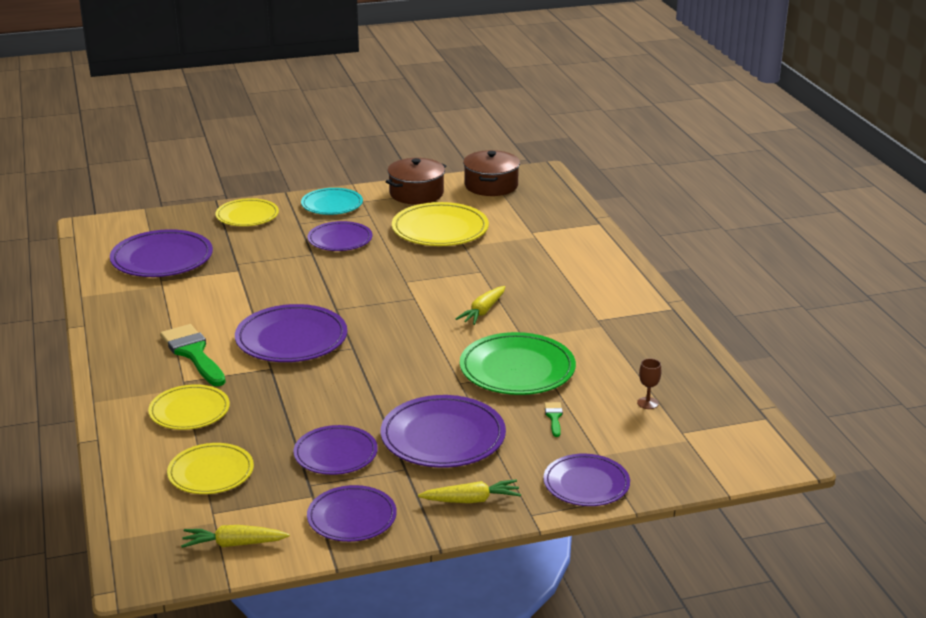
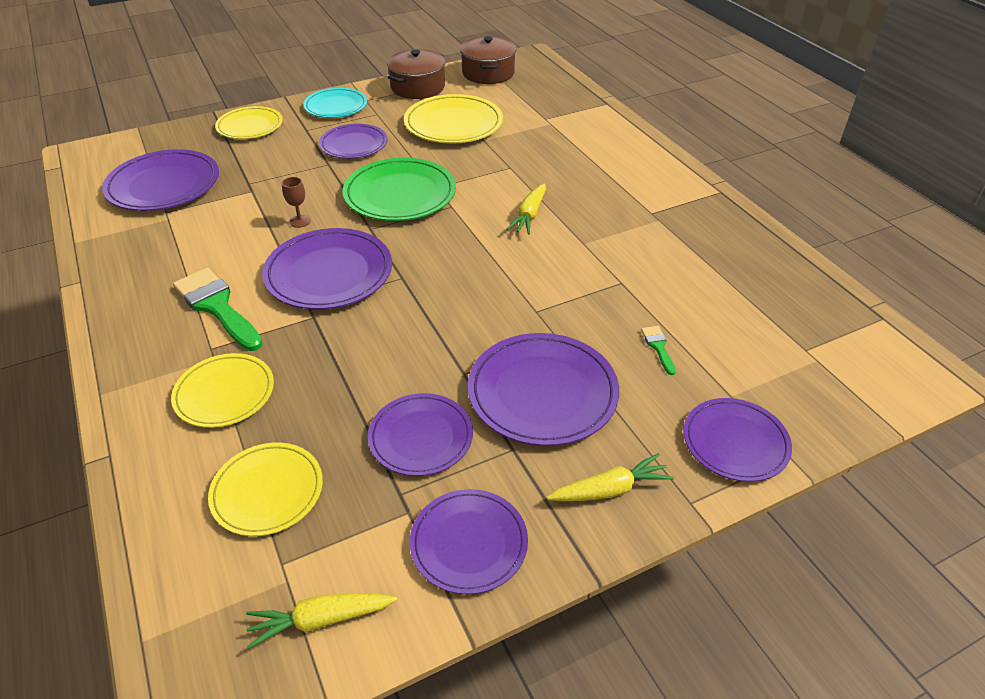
camera: 10 degrees left, 15 degrees up
(517, 369) = (592, 285): green plate -> green plate (400, 194)
(647, 403) = (750, 314): brown goblet -> brown goblet (300, 221)

